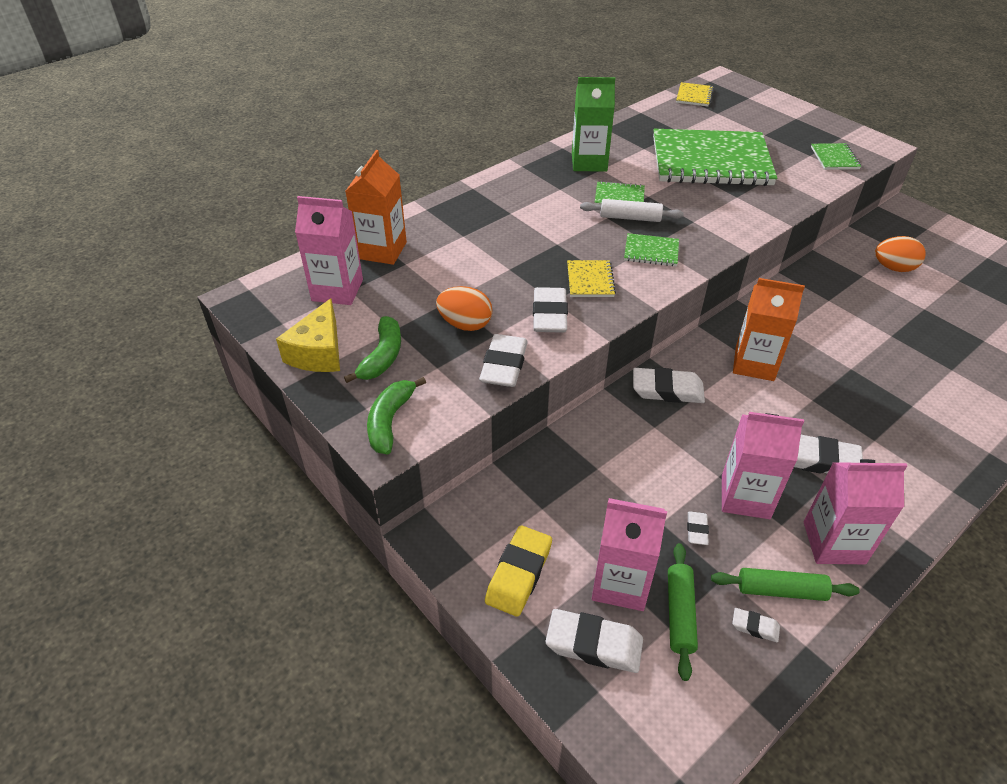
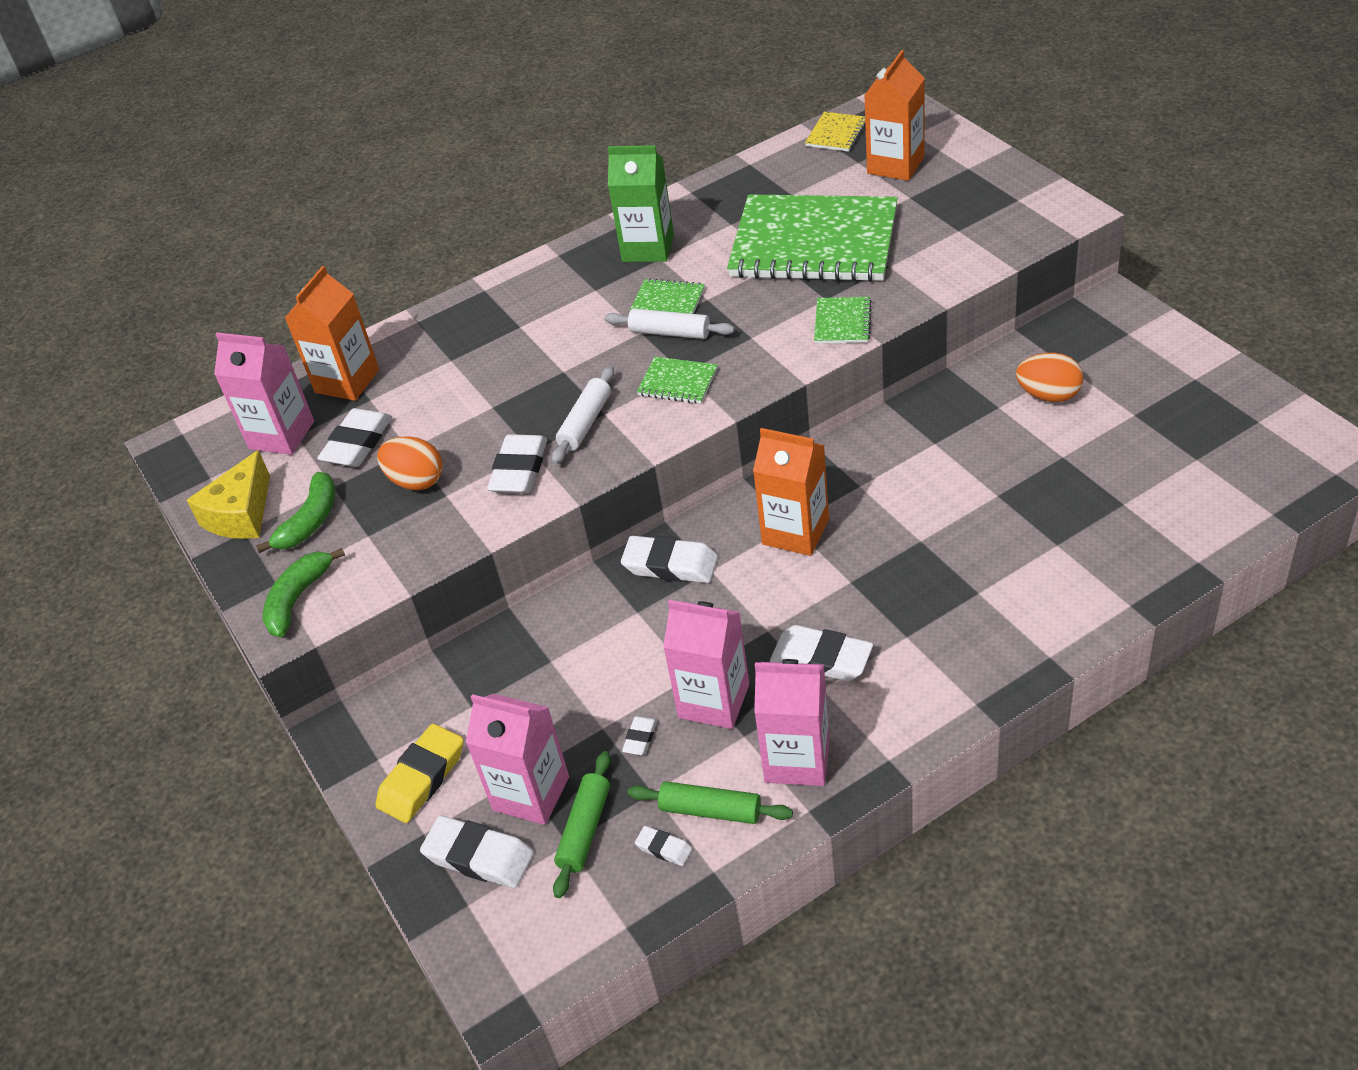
camera: 15 degrees right, 0 degrees up
(504, 365) = (444, 534): white eraser -> white eraser (357, 443)
(590, 280) = (585, 423): yellow notebook -> white rolling pin
(745, 115) = (895, 165): none -> orange carton
(834, 158) = (991, 235): green notebook -> green notebook (842, 322)

